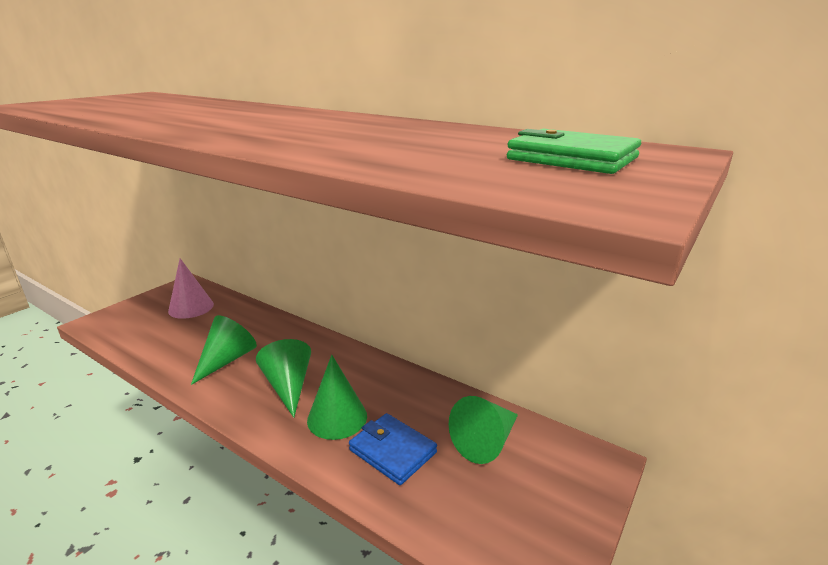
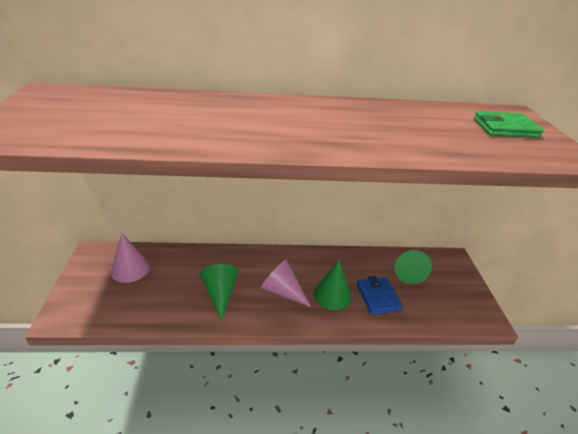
camera: 40 degrees left, 10 degrees up
(288, 386) = (282, 291): green cone -> pink cone
(392, 451) = (378, 297): blue wallet -> blue wallet turned 75 degrees clockwise

